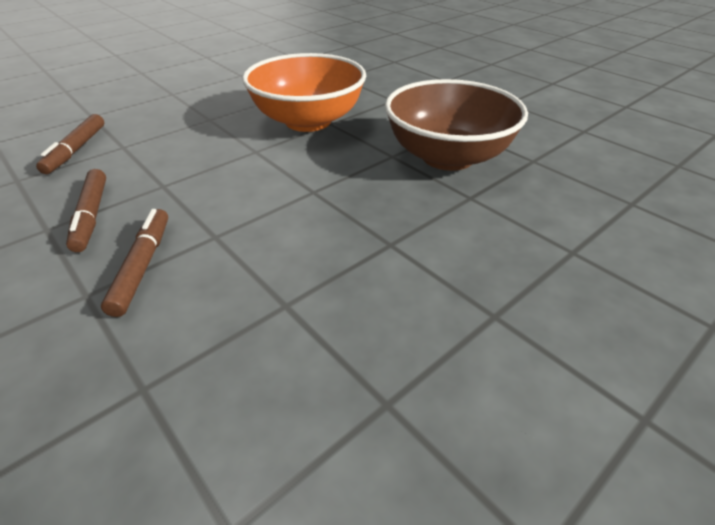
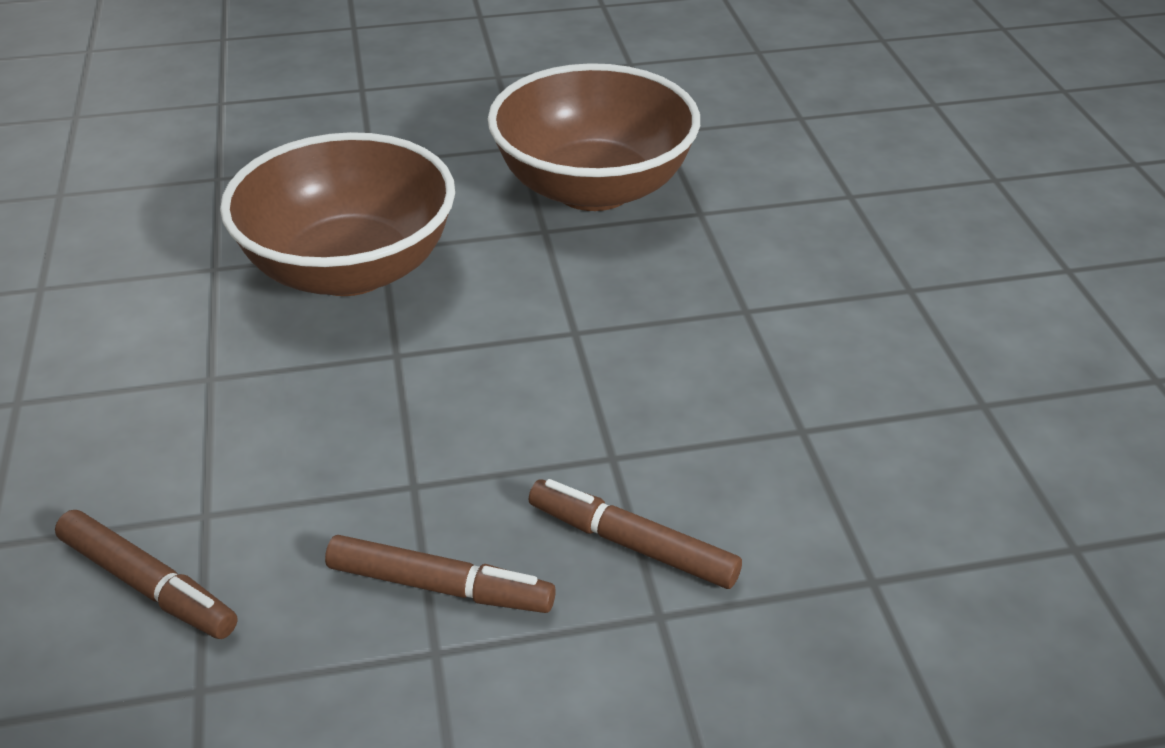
camera: 60 degrees left, 0 degrees up
(308, 121) = (350, 269): orange bowl -> brown bowl

